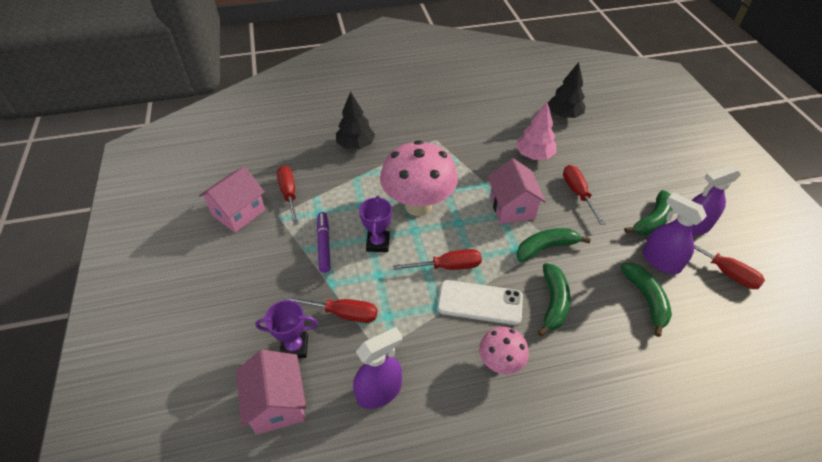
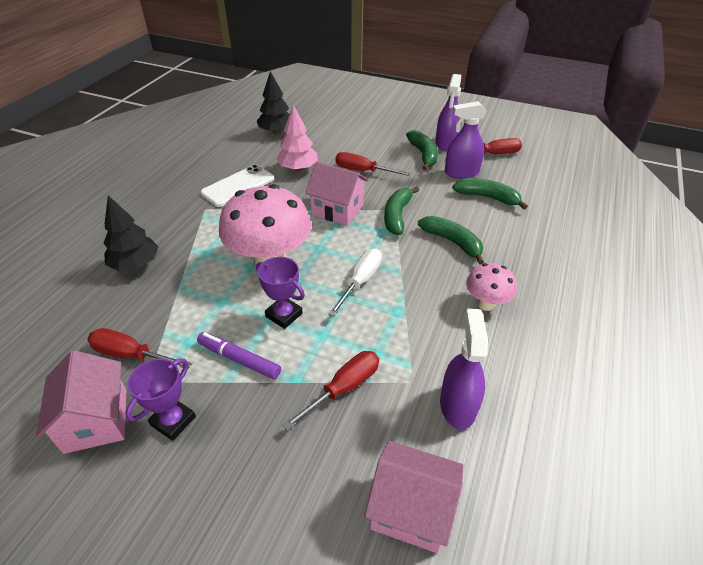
camera: 55 degrees left, 5 degrees down
(294, 347) = (350, 455): purple trophy -> purple trophy (173, 421)
(448, 266) = (361, 281): red screwdriver -> white screwdriver
(480, 302) = (417, 282): white phone -> white phone (238, 186)

